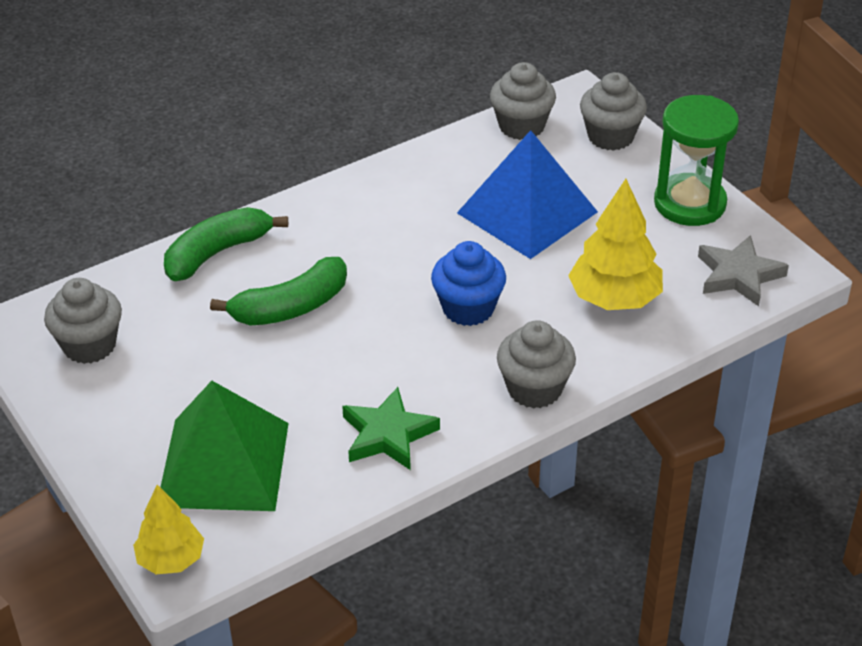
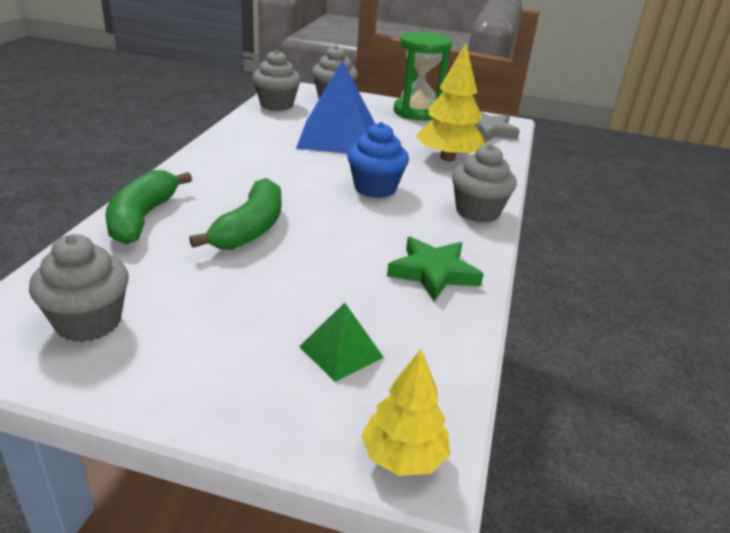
camera: 45 degrees left, 10 degrees down
(223, 464) = (341, 351): green pyramid -> green pyramid, size x0.47

